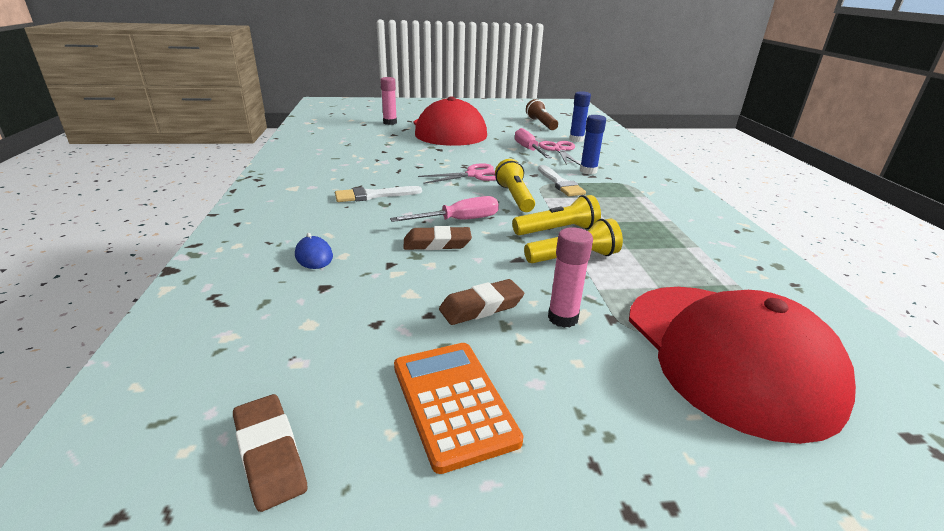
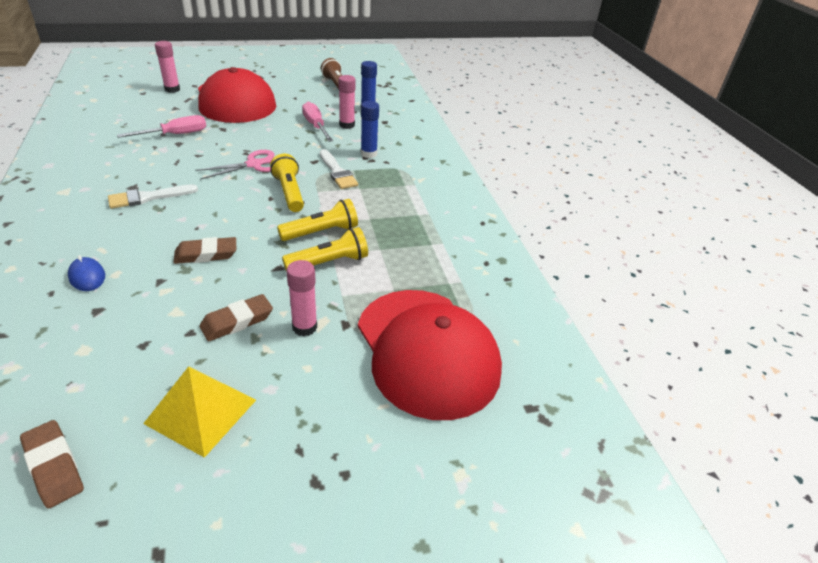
camera: 10 degrees left, 10 degrees up
(453, 402) = (201, 411): orange calculator -> yellow pyramid
(459, 220) = (230, 225): pink screwdriver -> pink screwdriver (175, 135)
(559, 150) = (347, 125): pink scissors -> pink glue stick

